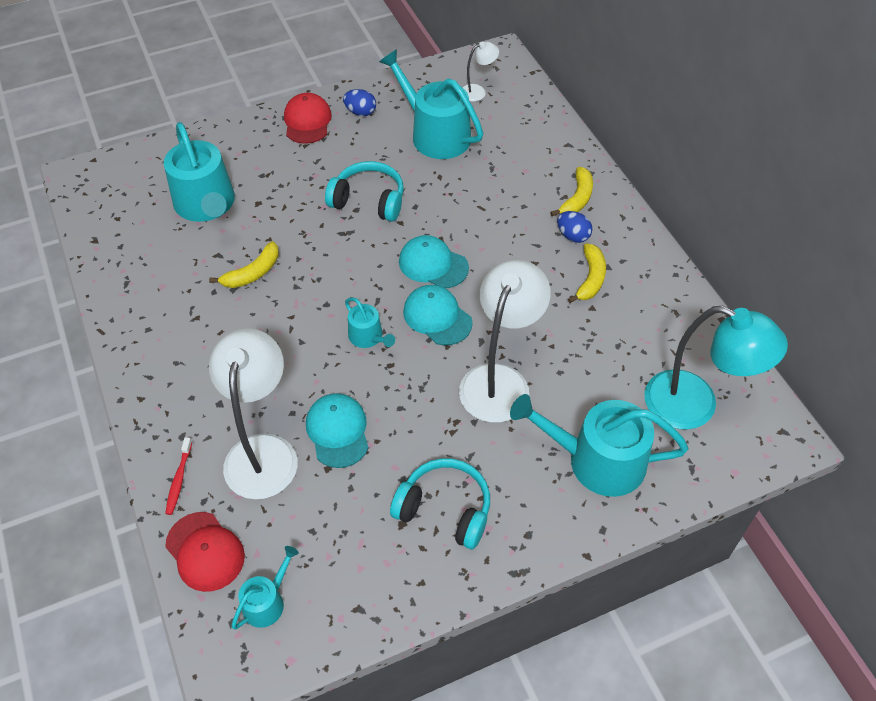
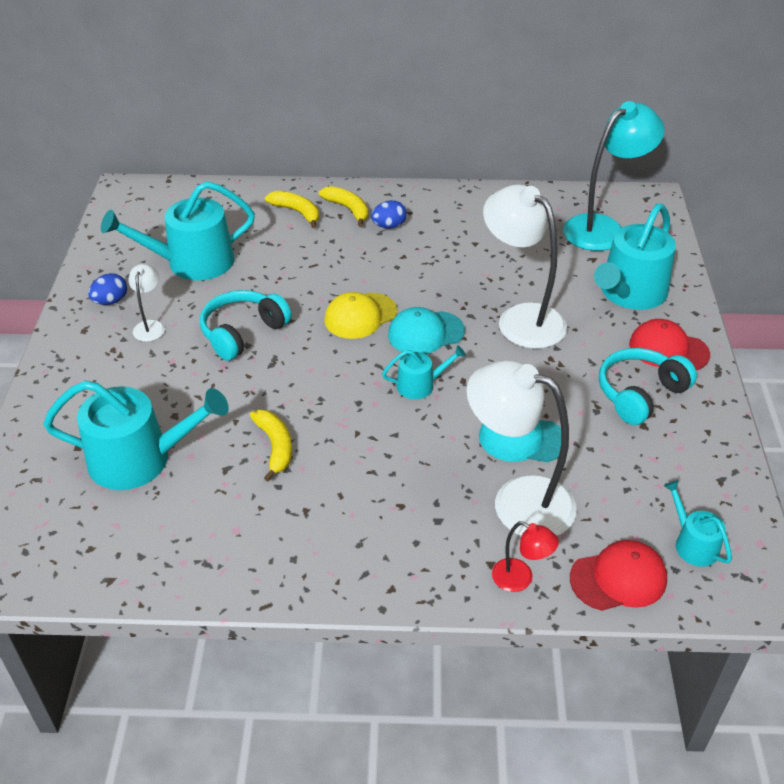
camera: 65 degrees left, 10 degrees down
(179, 480) = (520, 579): red toothbrush -> red lamp
(307, 121) = (85, 343): red cap -> red cap (668, 349)
(433, 264) = (360, 316): turquoise cap -> yellow cap
(478, 91) = (160, 218): white lamp -> white lamp (150, 326)
(590, 278) = (443, 233): yellow banana -> yellow banana (297, 212)

